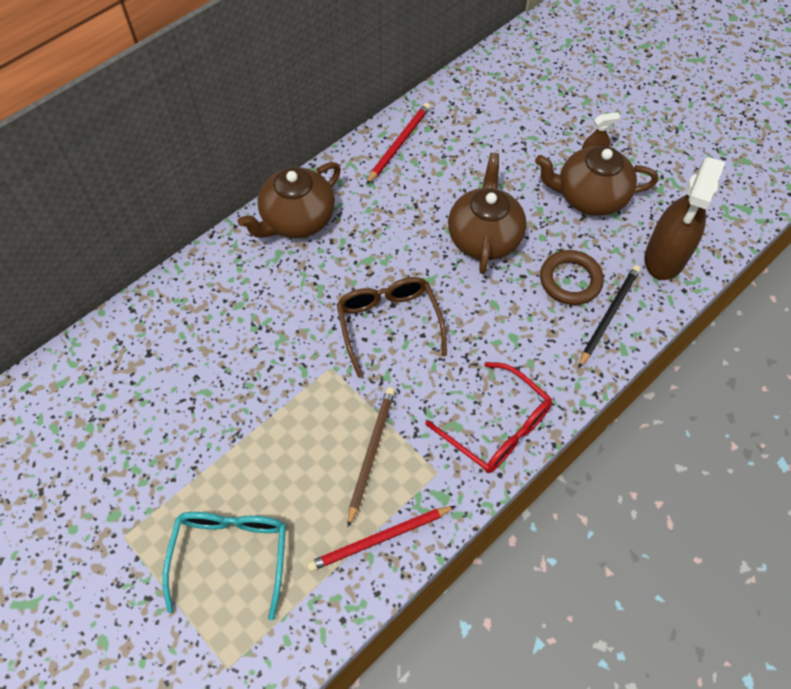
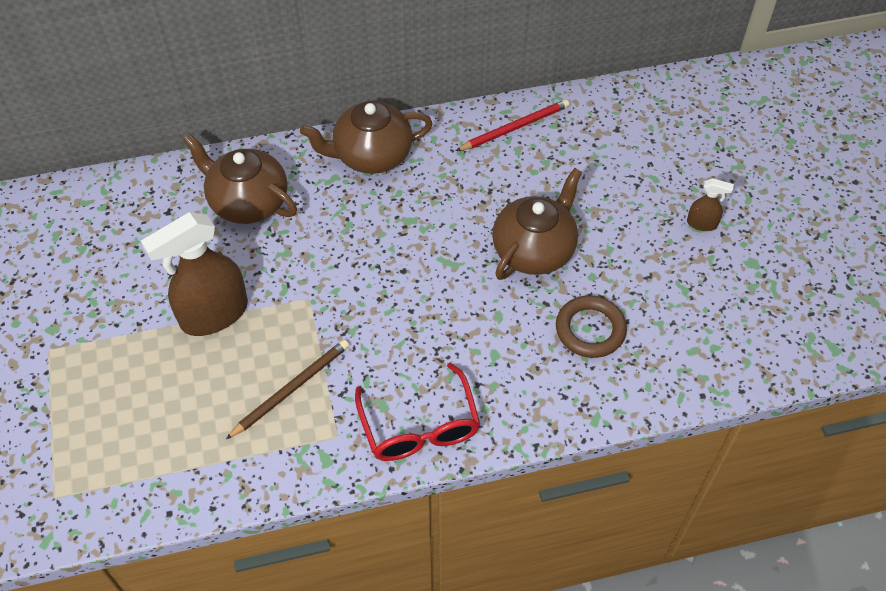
camera: 30 degrees right, 5 degrees down
(231, 555) = (118, 410): turquoise glasses -> none
(379, 539) = (246, 464): red pencil -> none
(389, 324) = (387, 286): brown glasses -> none
(590, 197) = (670, 260): brown teapot -> brown teapot (248, 202)
(609, 315) = (604, 381): black pencil -> none
(665, 257) = (706, 354): brown spray bottle -> brown spray bottle (214, 314)

